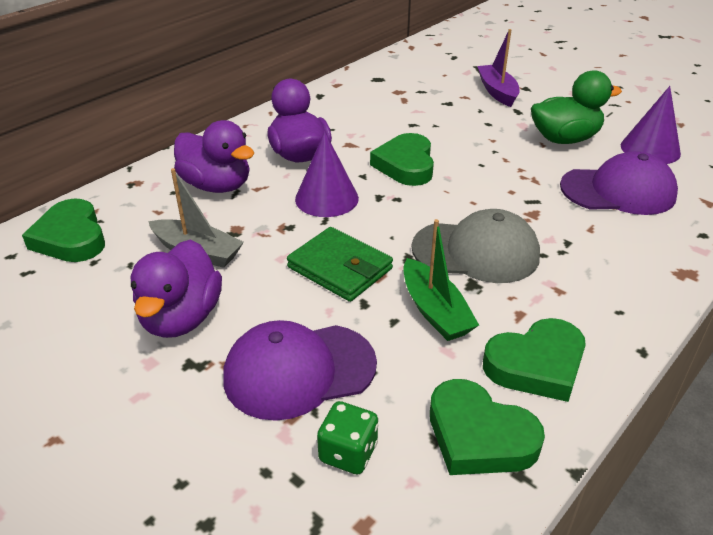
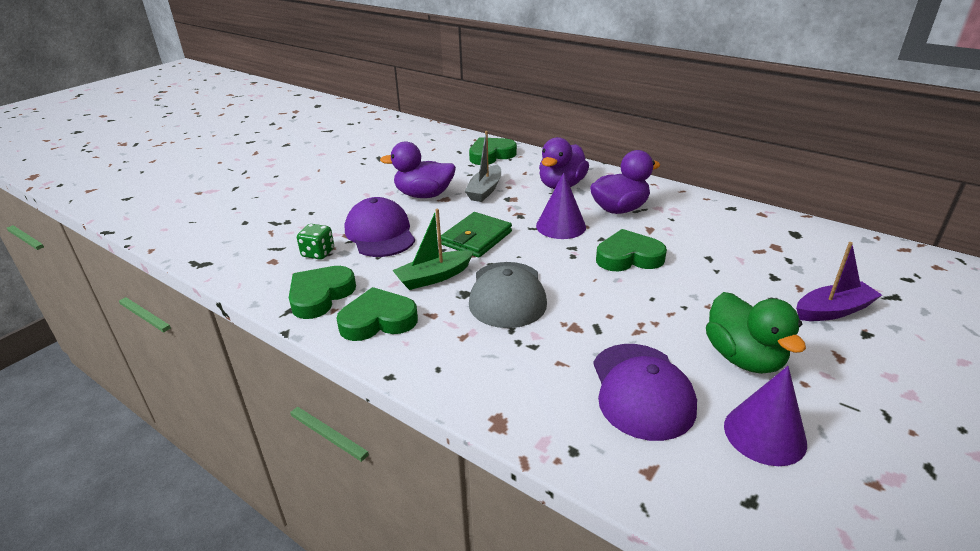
camera: 85 degrees right, 5 degrees down
(536, 365) = (378, 320): green heart -> green heart turned 105 degrees clockwise

